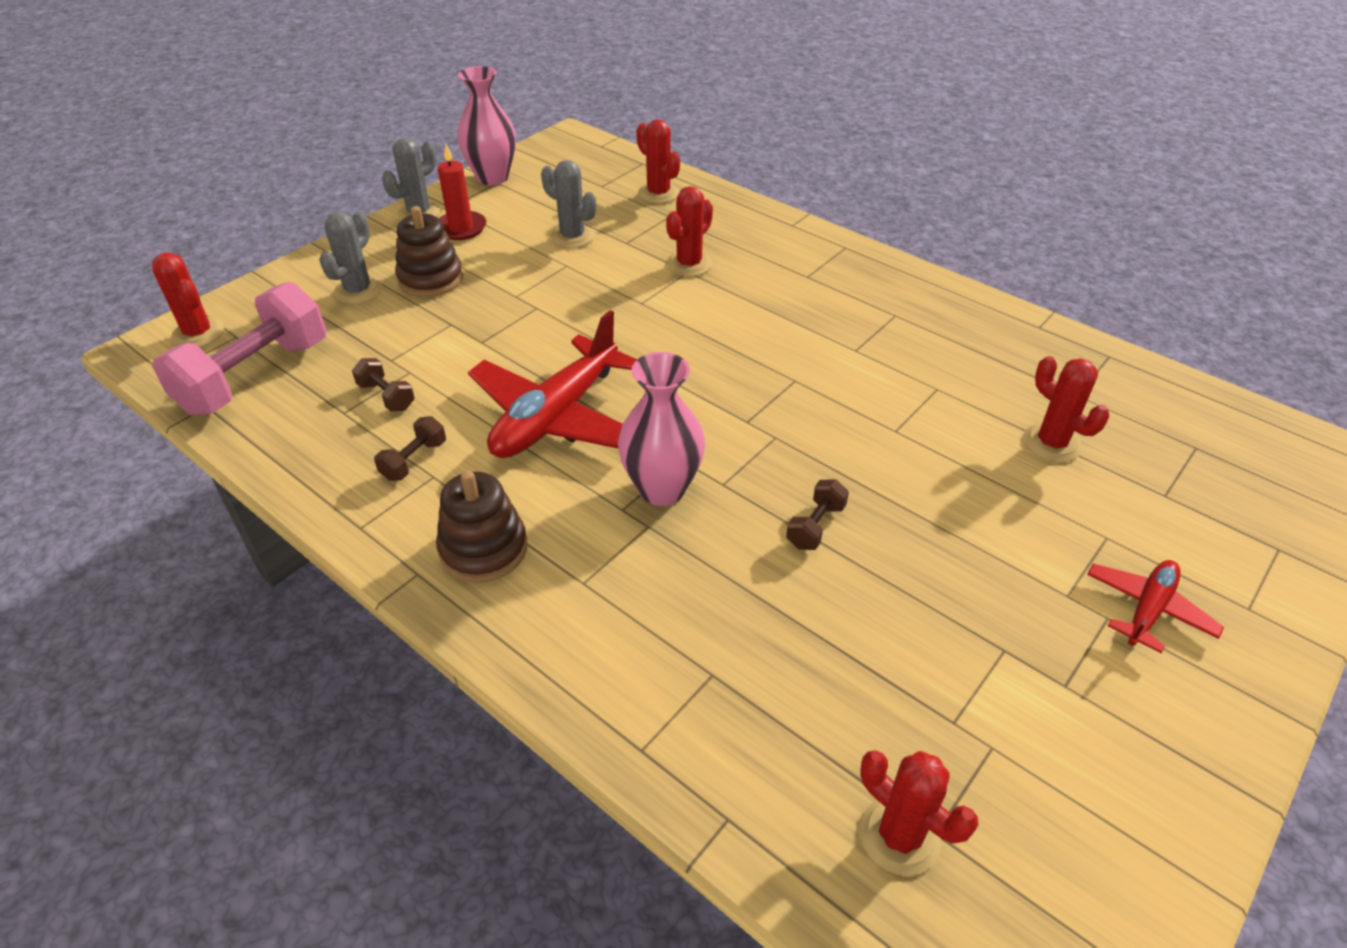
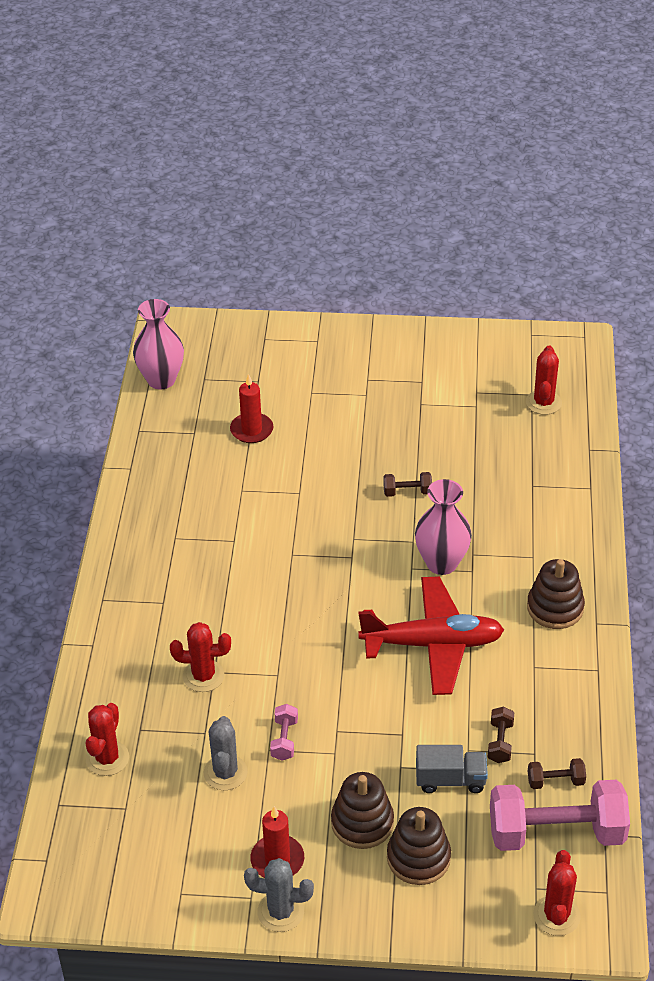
camera: 125 degrees left, 0 degrees up
(358, 291) = (418, 858): grey cactus -> brown stacking toy
(396, 344) = (450, 780): none -> grey truck
(414, 460) = (532, 684): brown dumbbell -> brown dumbbell (555, 781)
(492, 177) = (175, 903): pink vase -> pink vase (161, 380)
(565, 276) = (284, 739): none -> pink dumbbell
(1051, 443) = (251, 430): red cactus -> red candle
(1147, 609) = (349, 369): red plane -> none

